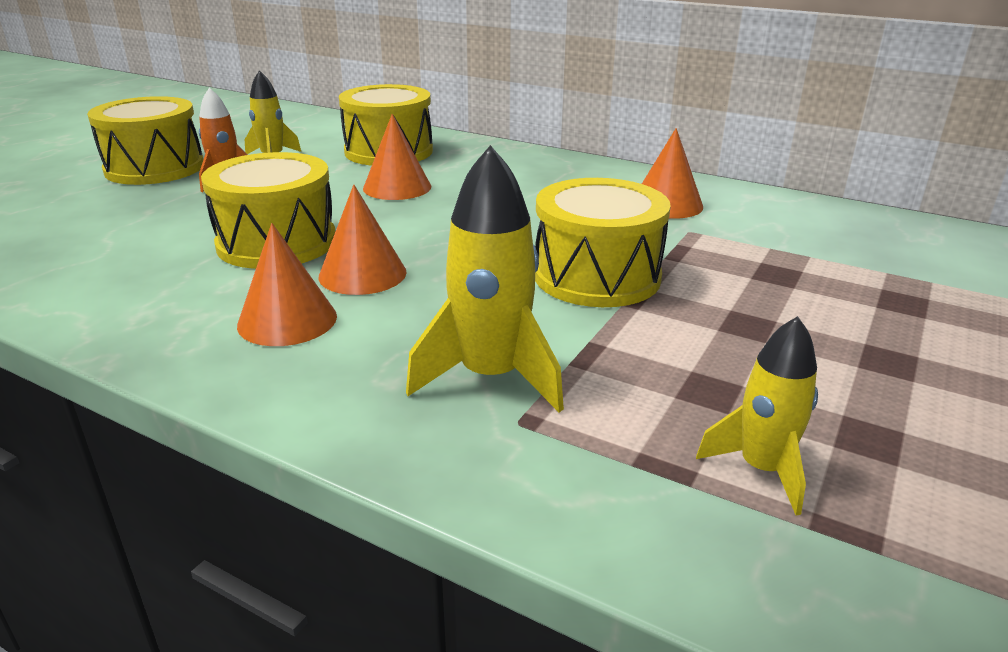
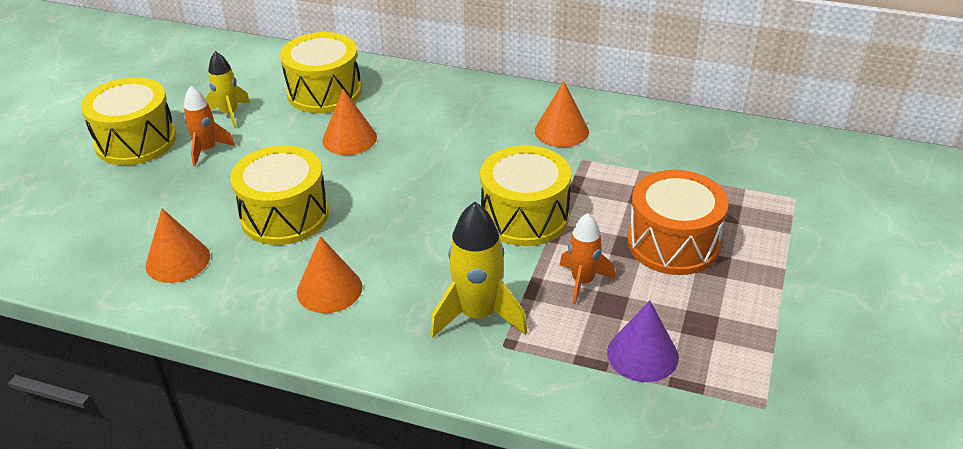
camera: 10 degrees left, 10 degrees up
(362, 274) = (362, 238): orange cone -> orange cone (178, 260)
(669, 357) = (583, 281): none -> orange rocket
(761, 469) = (642, 354): yellow rocket -> purple cone
(820, 329) = (673, 243): none -> orange drum

